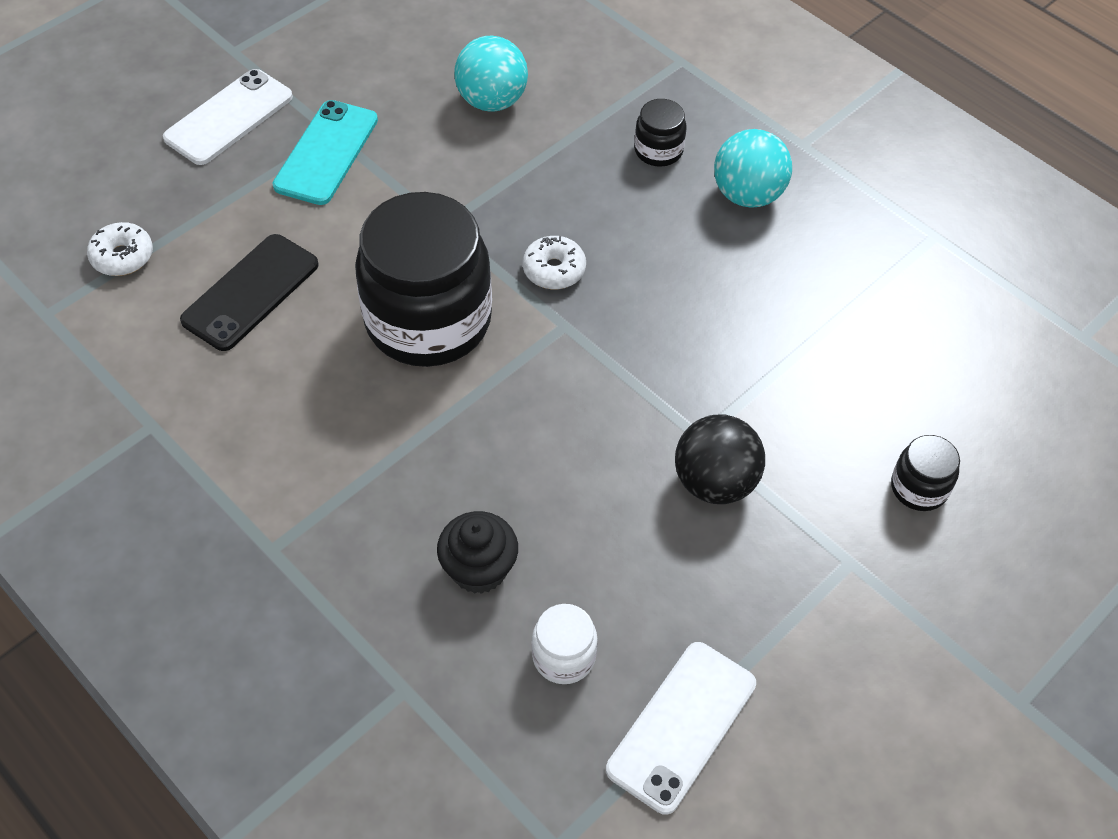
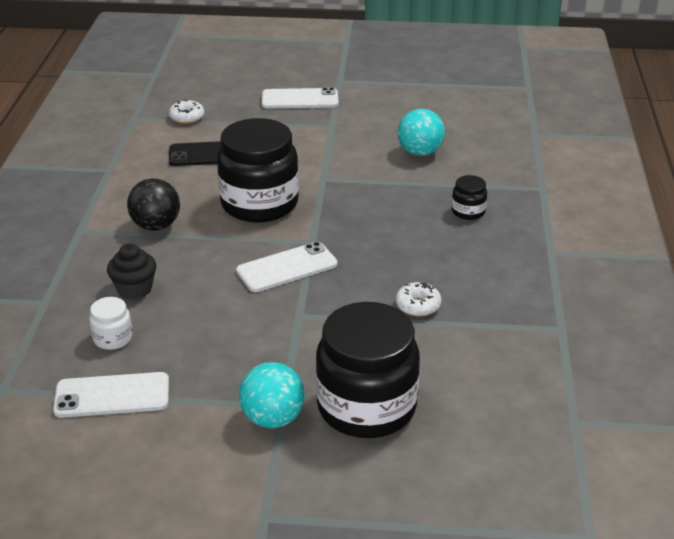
camera: 50 degrees right, 20 degrees down
(326, 153) = (317, 130): turquoise phone -> none
(554, 270) = (341, 221): white donut -> white donut (418, 306)
(595, 385) = (287, 268): none -> white phone
(715, 482) = (276, 334): black ball -> black ball (156, 226)
(748, 195) = (484, 252): turquoise ball -> turquoise ball (273, 418)
(919, 488) = (366, 407): black jar -> black jar, size x2.33

